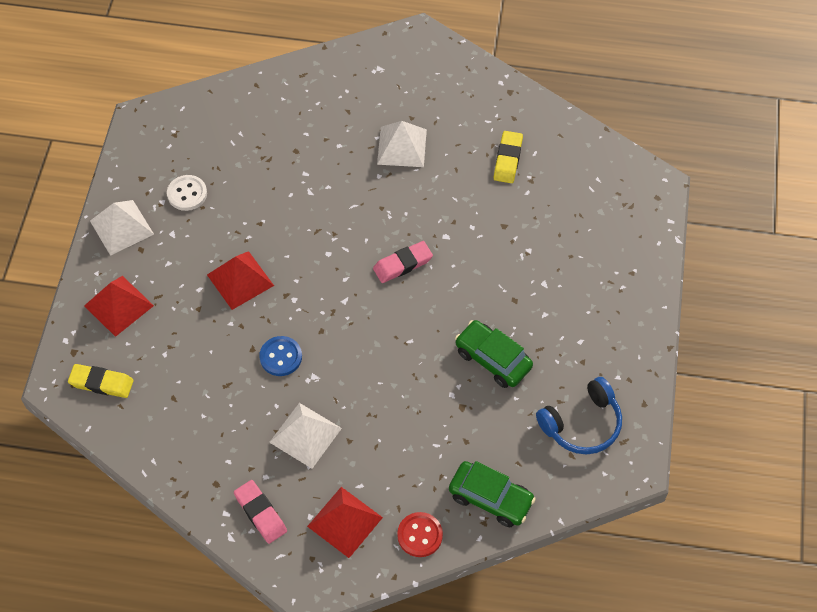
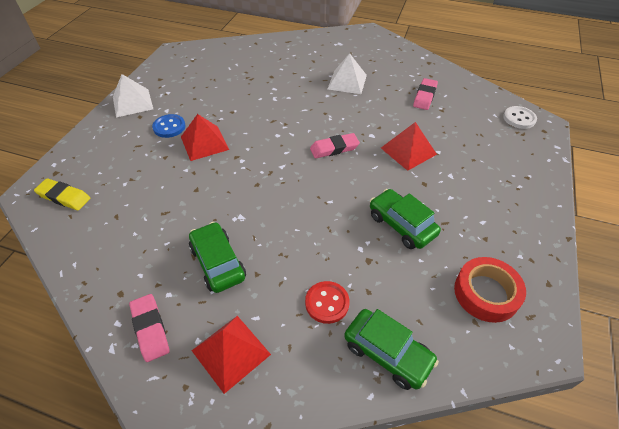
camera: 10 degrees right, 10 degrees down
(119, 305) = (106, 147): red pyramid -> red pyramid (408, 151)
(187, 194) = (187, 90): white button -> white button (519, 118)
(281, 357) = (217, 198): blue button -> blue button (169, 127)
(305, 435) = (218, 263): white pyramid -> green car
(420, 535) = (306, 381): red button -> red button (327, 303)
(508, 159) = (425, 96): yellow eraser -> pink eraser
(582, 424) = (486, 293): blue headphones -> red tape

